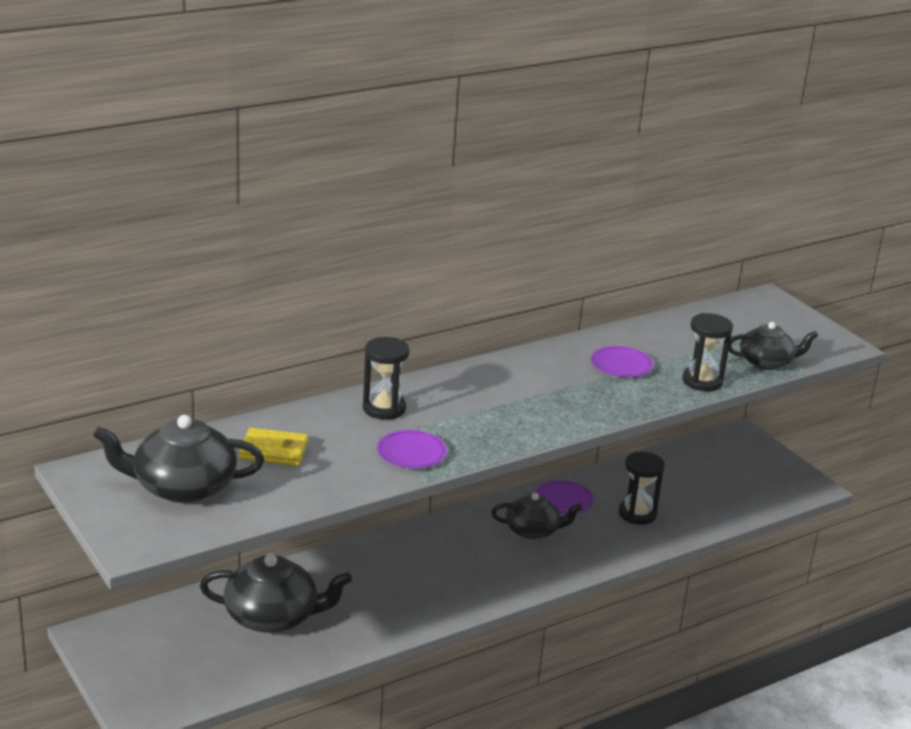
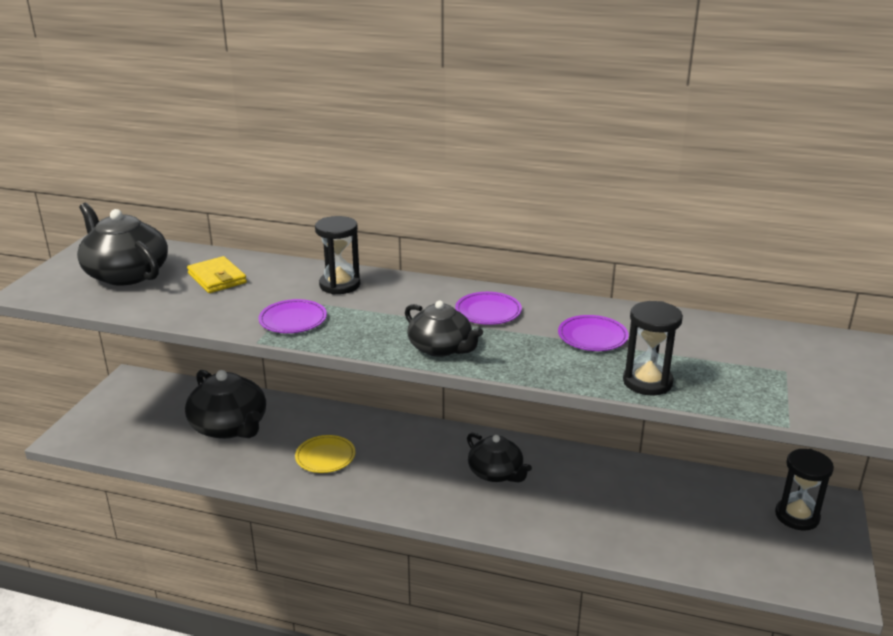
camera: 50 degrees right, 0 degrees up
(395, 592) = (325, 456): none -> yellow plate
(564, 500) = (560, 465): purple plate -> purple plate (488, 311)
(637, 514) = (607, 510): black hourglass -> black hourglass (797, 516)
(766, 362) = (755, 397): black teapot -> black teapot (441, 348)

